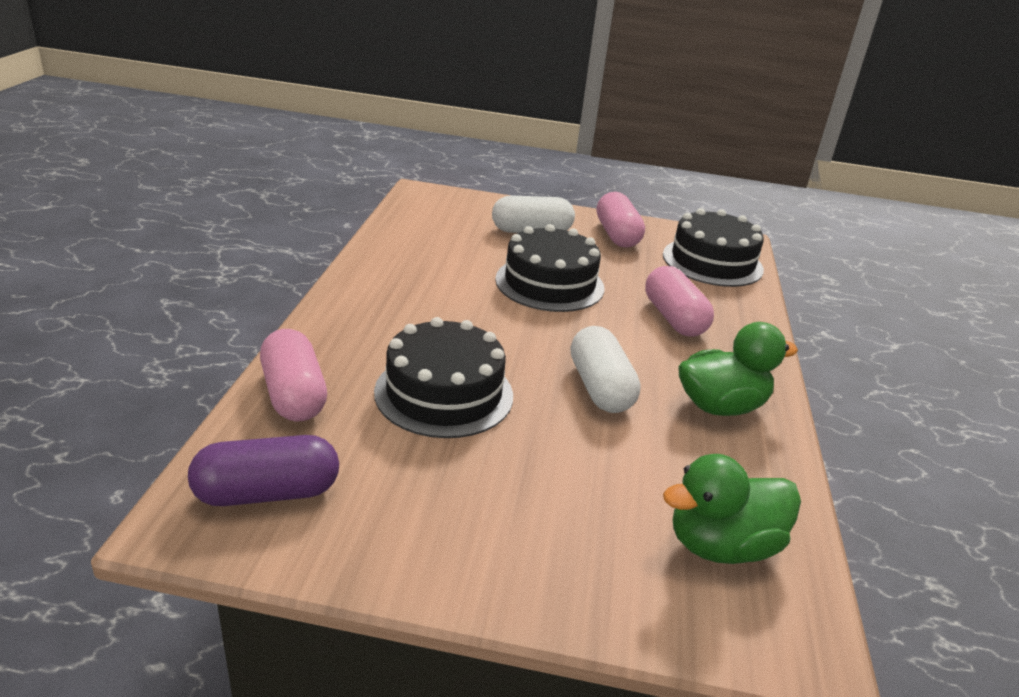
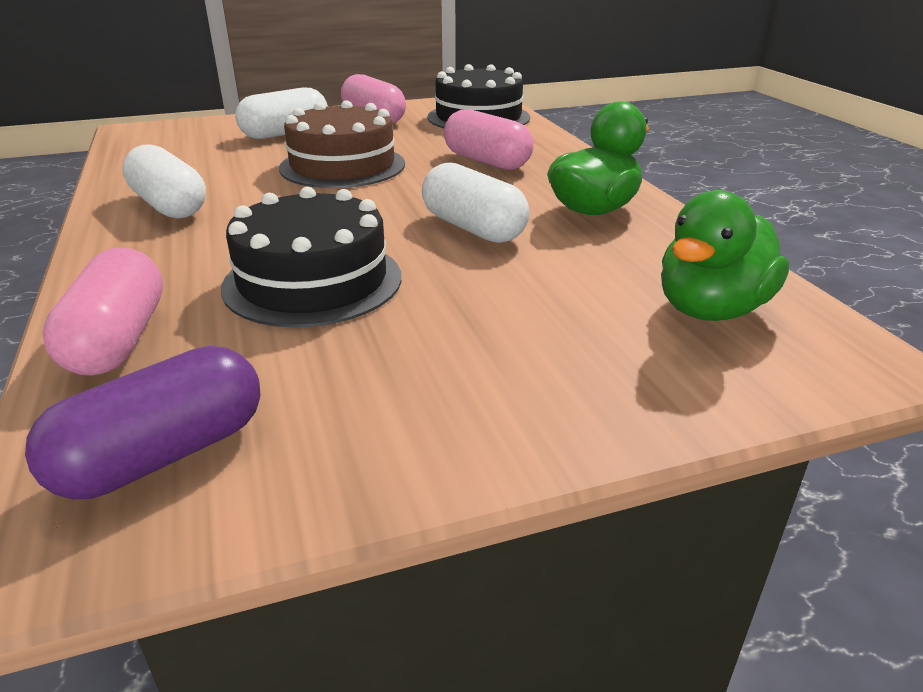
camera: 25 degrees left, 0 degrees up
(294, 395) = (118, 340): pink capsule -> pink capsule turned 45 degrees clockwise
(396, 283) = (169, 206): none -> white capsule
(549, 283) = (342, 166): black cake -> brown cake

